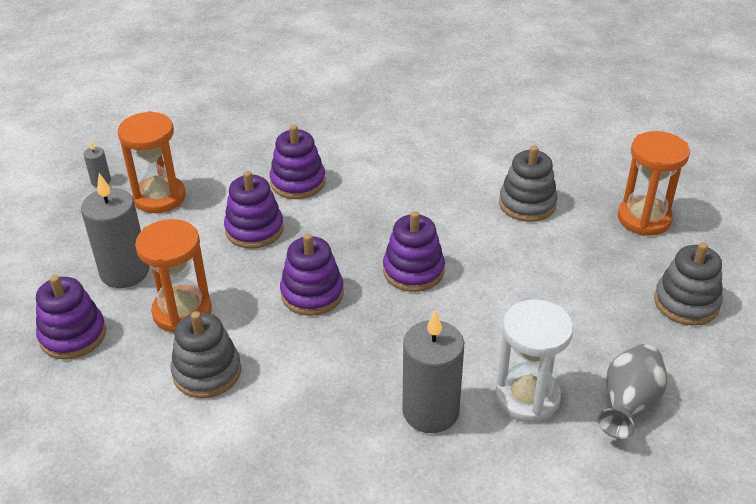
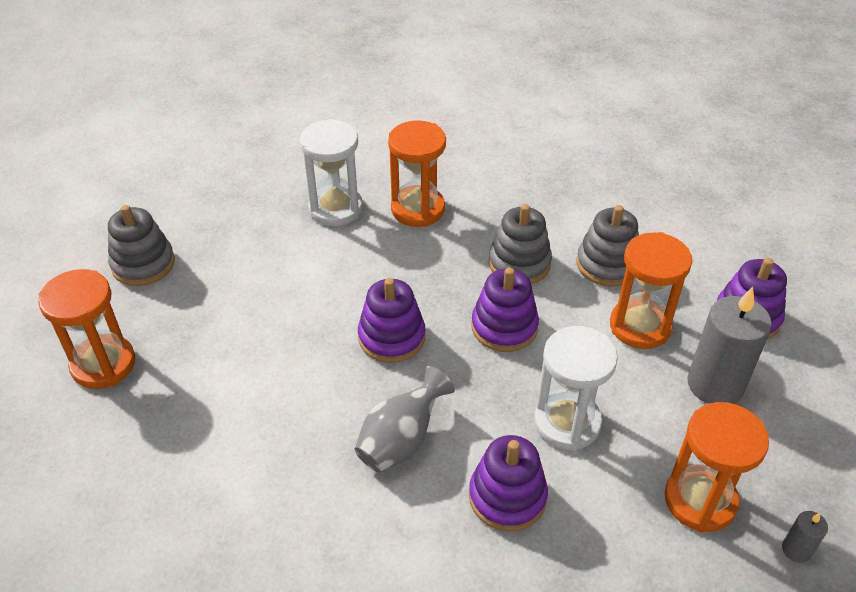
camera: 170 degrees left, 5 degrees up
(254, 229) = (567, 422): purple stacking toy -> white hourglass
(430, 411) = (418, 209): grey candle -> orange hourglass
(527, 204) = (222, 408): grey stacking toy -> grey stacking toy (519, 263)
(628, 404) = (259, 193): grey vase -> grey vase (401, 440)

